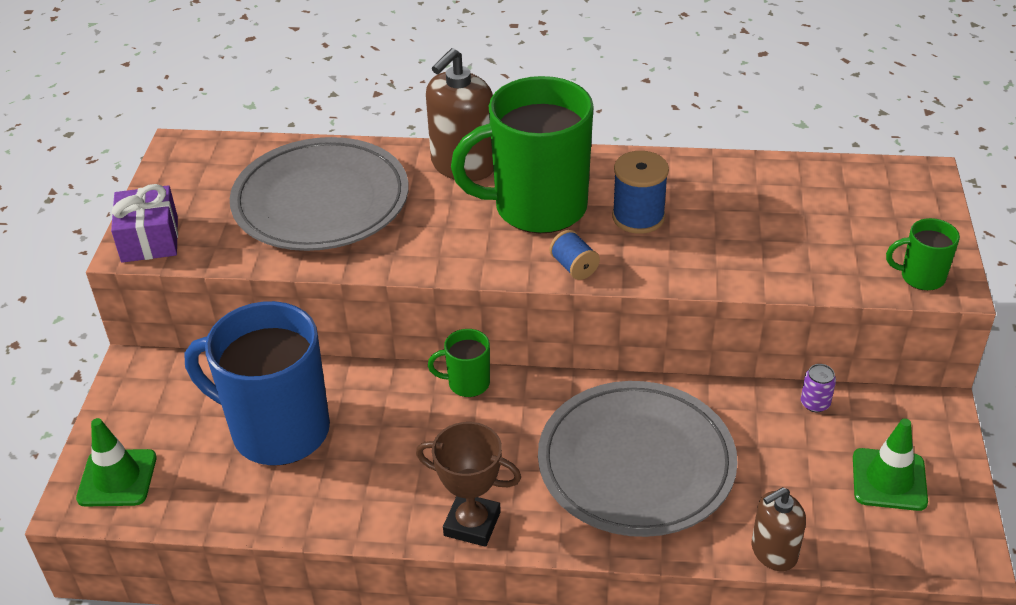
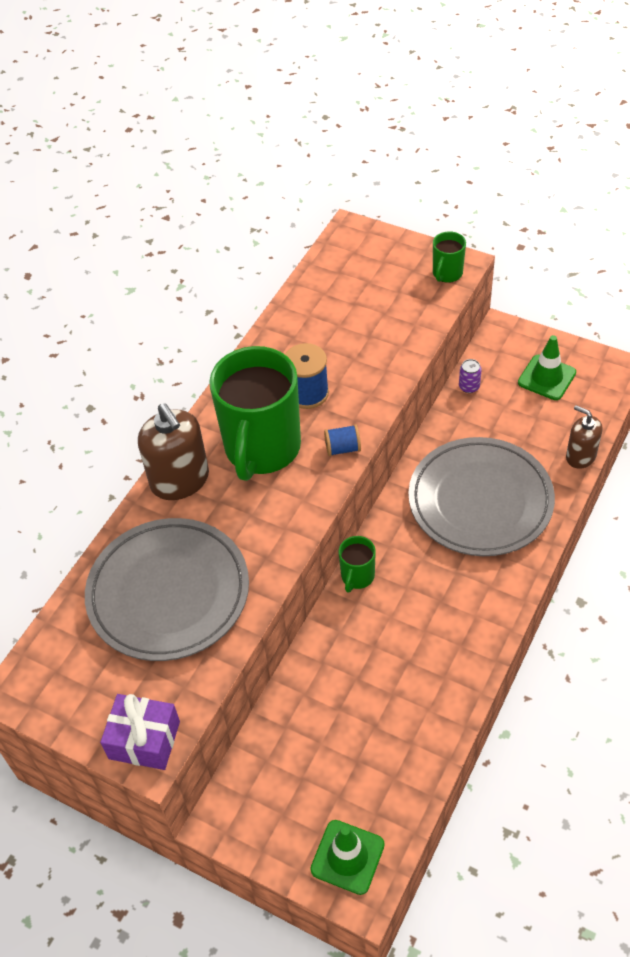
camera: 65 degrees left, 10 degrees up
(278, 430) = (347, 721): blue mug -> none
(472, 524) = (495, 614): brown trophy -> none
(773, 552) = (580, 456): brown soap dispenser -> brown soap dispenser turned 135 degrees clockwise

